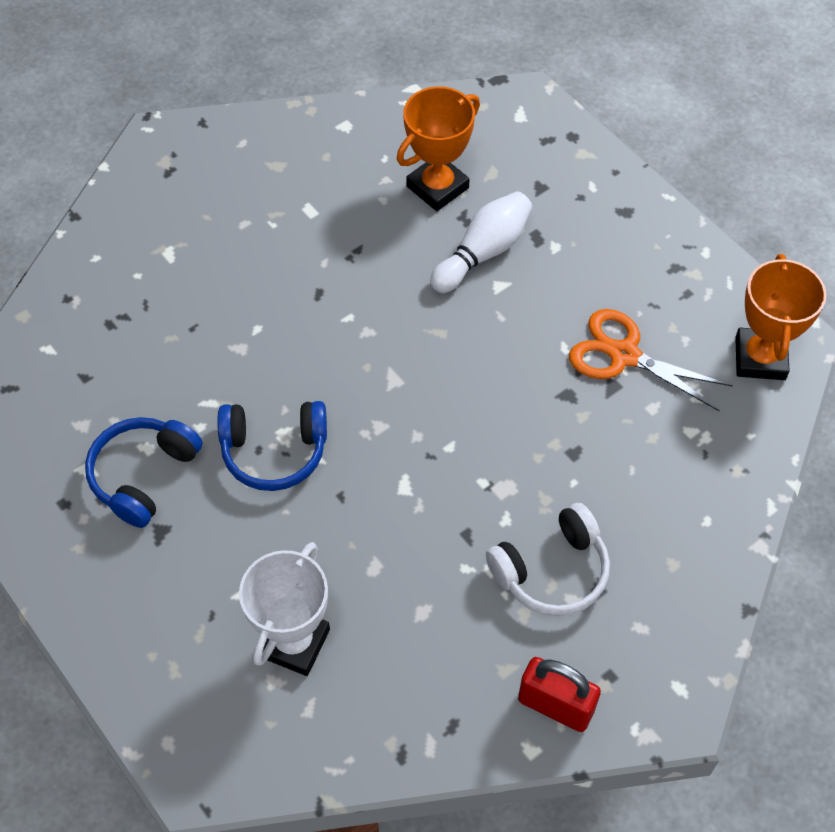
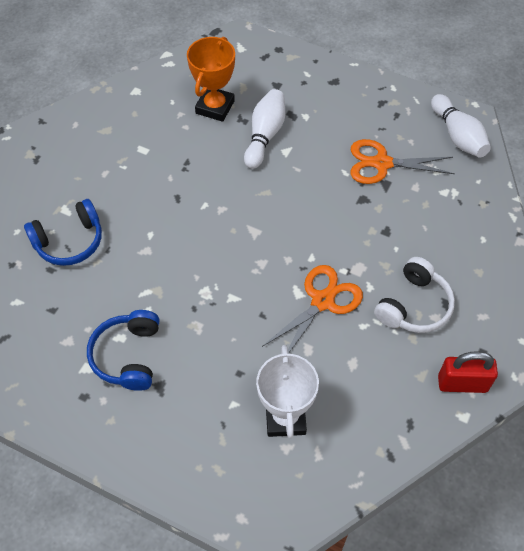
camera: 25 degrees left, 0 degrees up
(274, 451) = (205, 305): blue headphones -> blue headphones (69, 241)
(430, 511) = (322, 301): none -> orange scissors
(760, 358) = (458, 136): orange trophy -> white bowling pin

